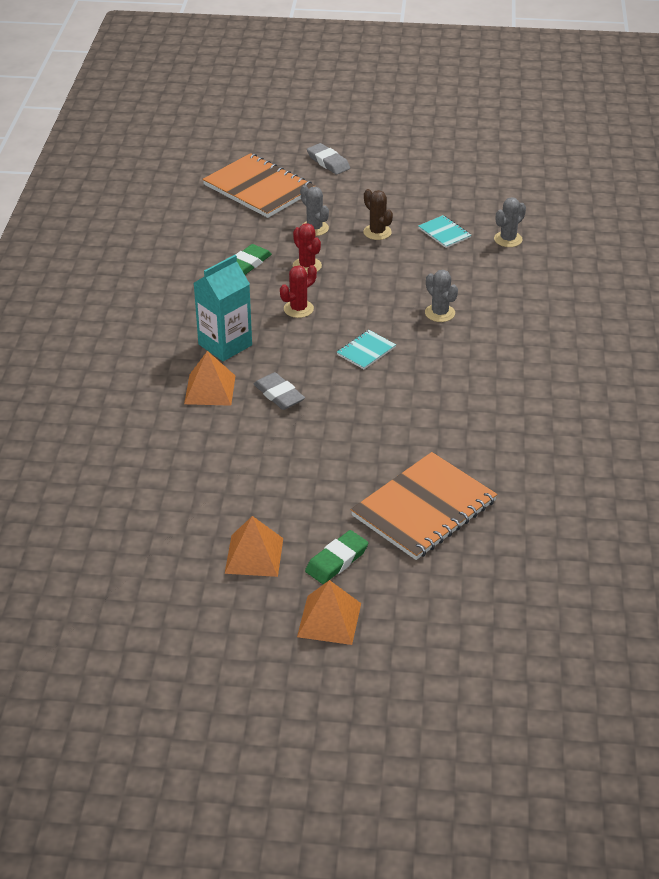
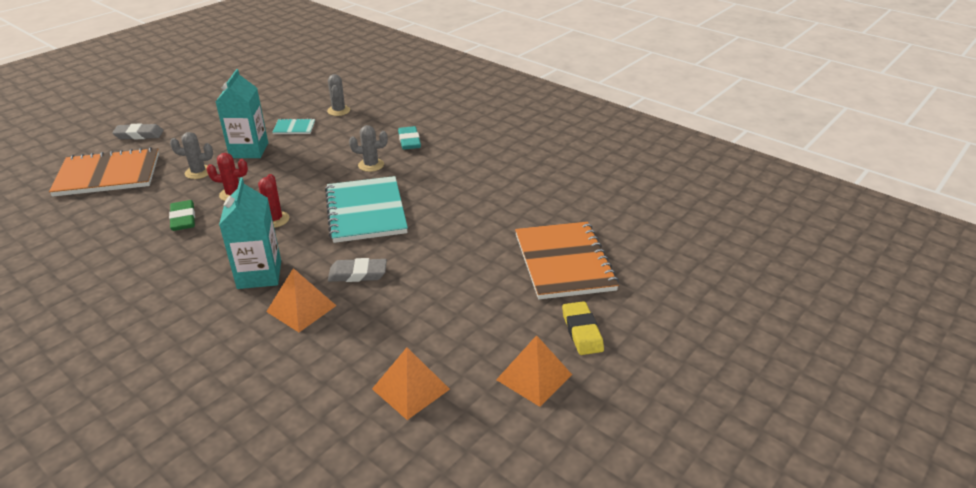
camera: 55 degrees left, 5 degrees down
(329, 620) = (647, 367): orange pyramid -> orange pyramid (411, 389)
(337, 560) = (582, 331): green eraser -> yellow eraser
(366, 351) = (366, 211): turquoise notebook -> turquoise notebook, size x2.16
(377, 232) = (249, 150): brown cactus -> turquoise carton
(510, 313) = (409, 141): none -> turquoise eraser

